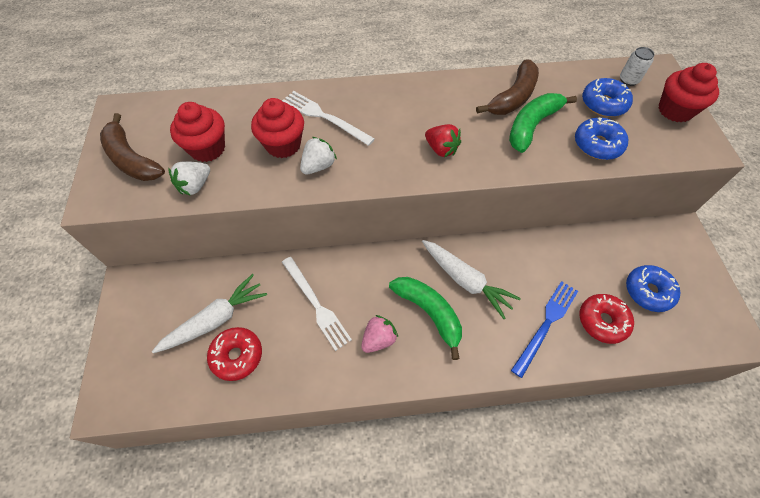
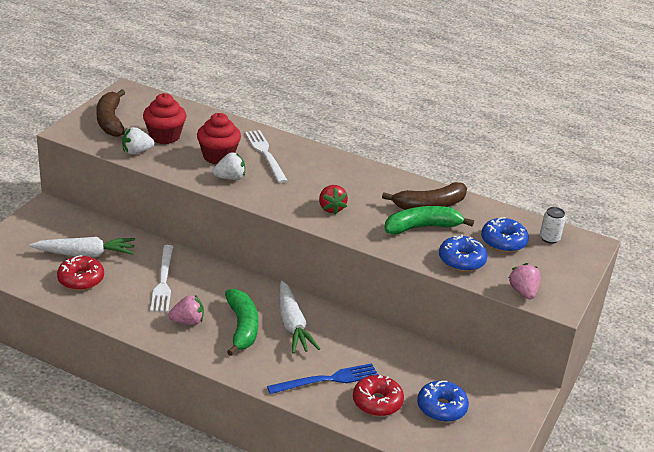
camera: 30 degrees right, 25 degrees down
(673, 151) = (523, 292): none -> pink strawberry
(675, 110) = (563, 272): red cupcake -> none

